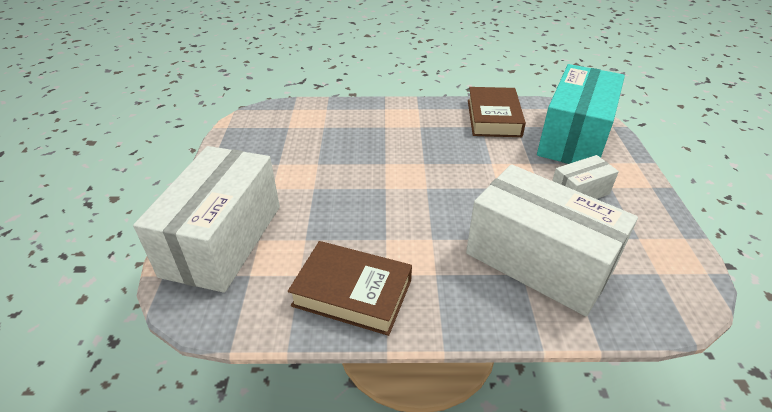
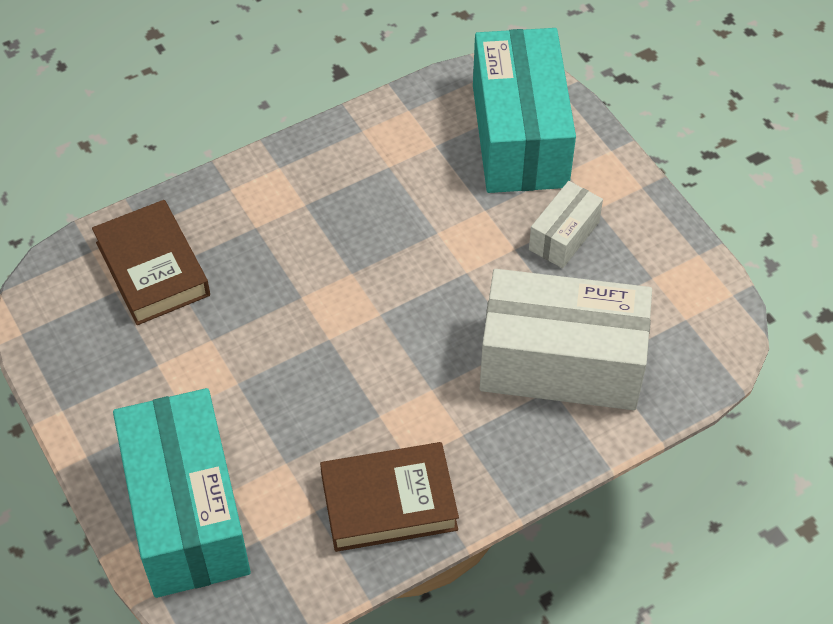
camera: 30 degrees left, 15 degrees up
(223, 240) = (187, 513): white box -> turquoise box
(493, 118) = (396, 141): brown book -> brown book (153, 269)

